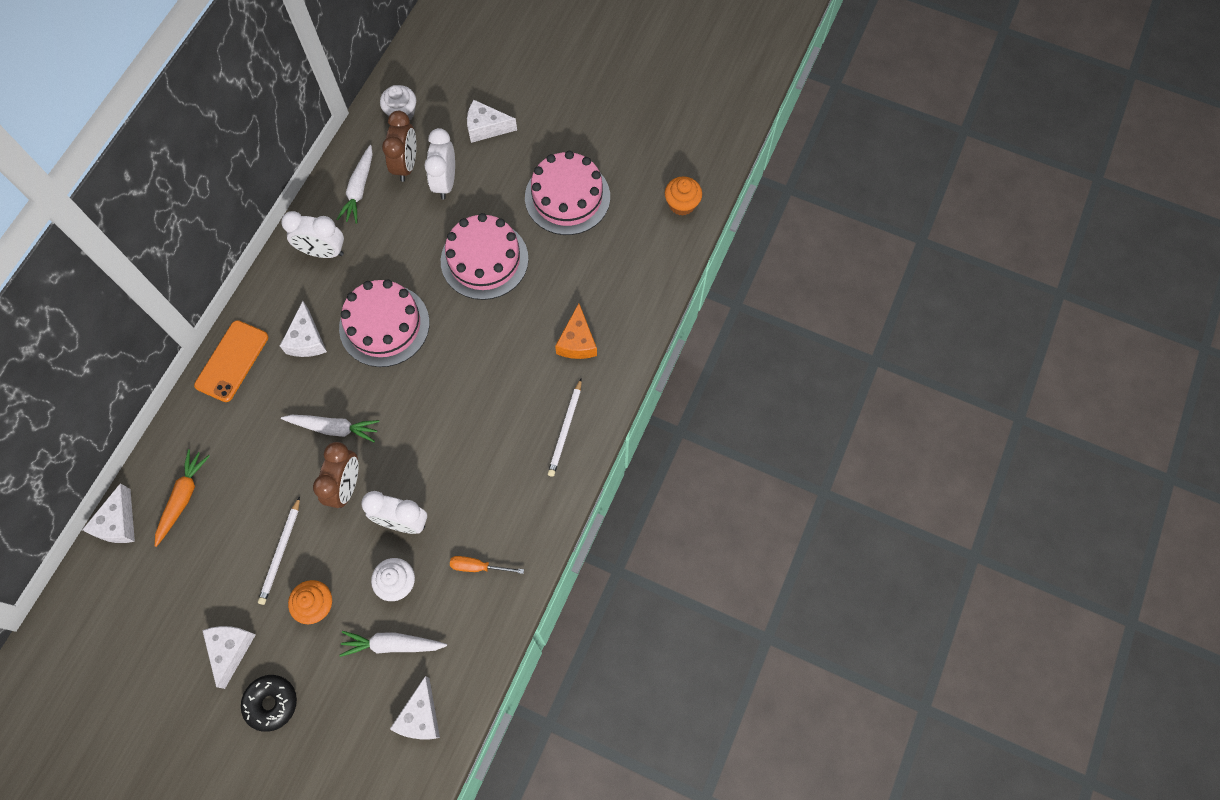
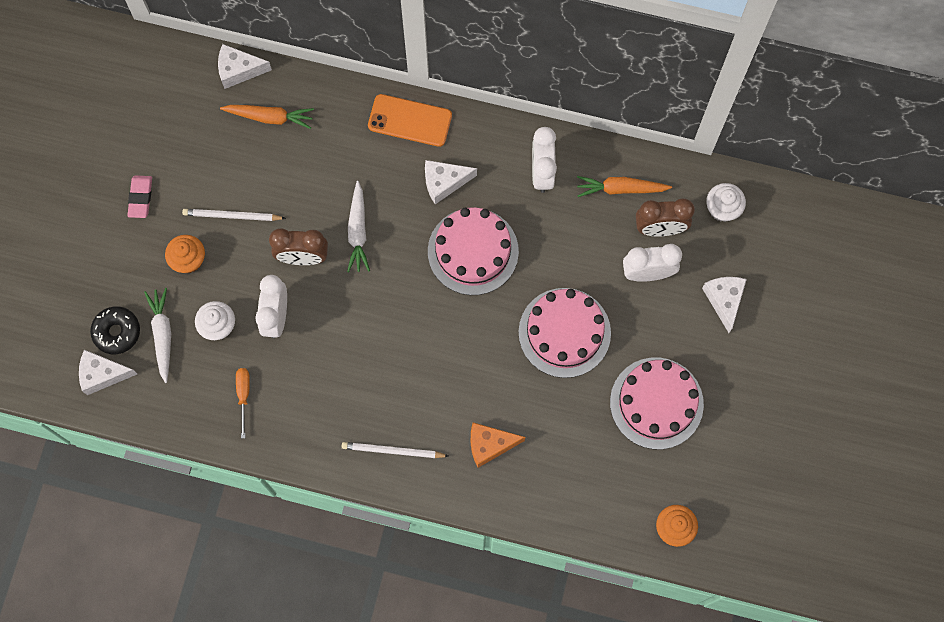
camera: 80 degrees right, 5 degrees up
(230, 649) = (140, 198): white cheese -> pink eraser
(271, 703) = (99, 244): black donut -> black donut (117, 332)
(359, 189) = (620, 189): white carrot -> orange carrot

